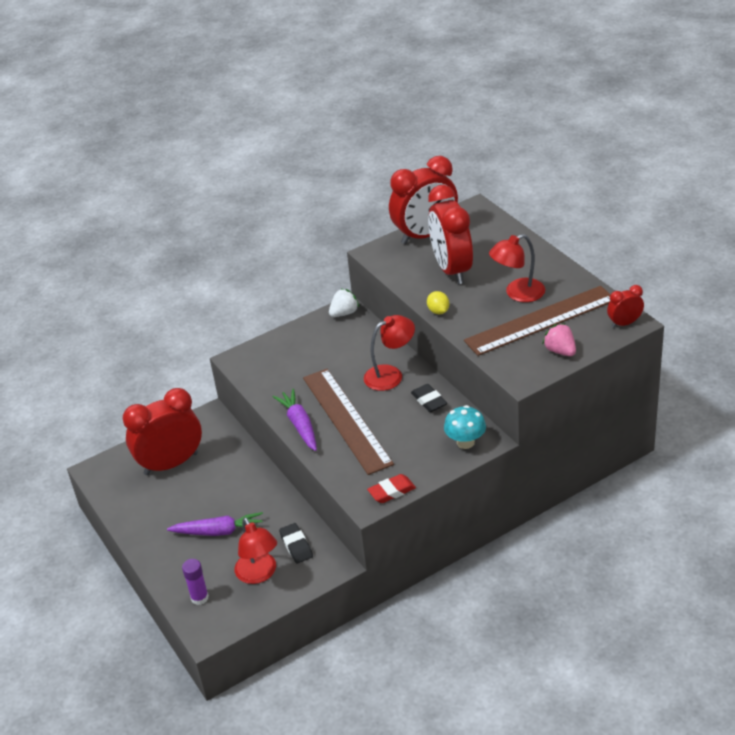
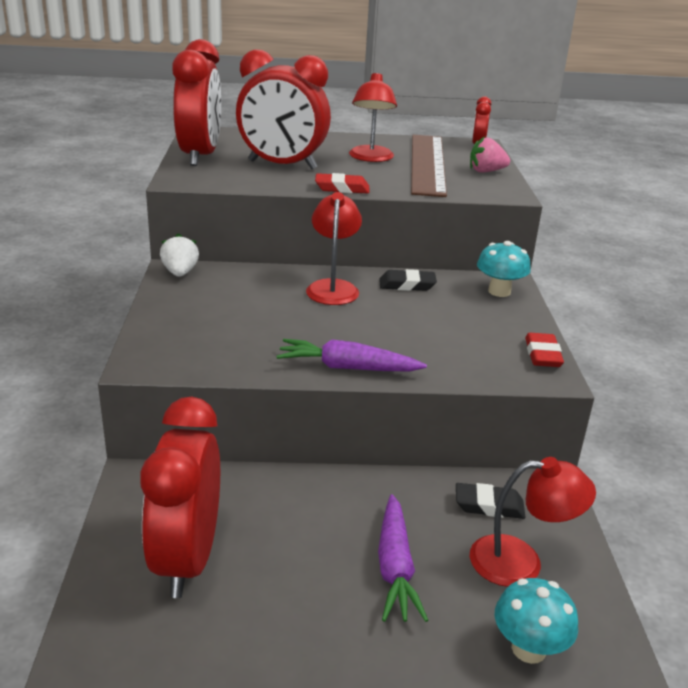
camera: 65 degrees left, 10 degrees down
(199, 597) = (528, 649): purple glue stick -> turquoise mushroom
(219, 531) = (395, 567): purple carrot -> purple carrot turned 150 degrees clockwise
(346, 420) = (378, 337): brown ruler -> none
(438, 311) = (342, 188): yellow lemon -> red eraser

